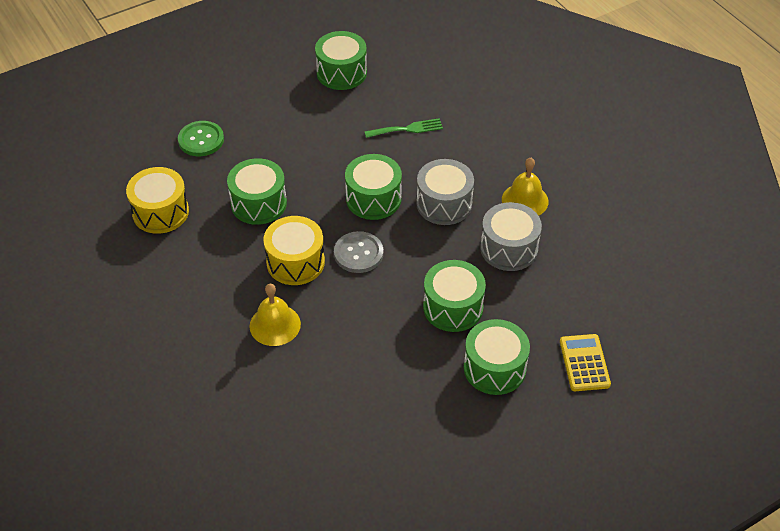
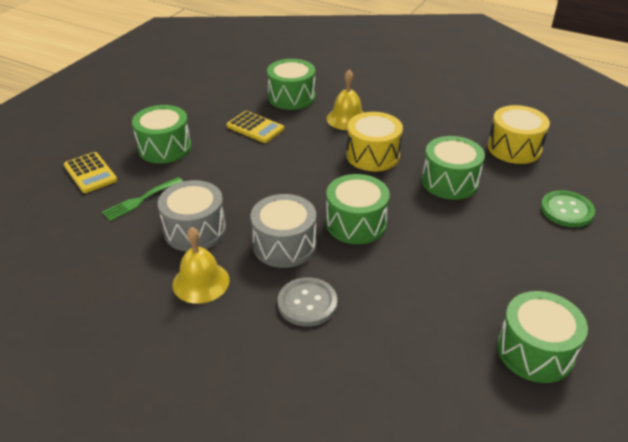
camera: 150 degrees right, 10 degrees down
(358, 253) = (329, 178): grey button -> grey button (307, 303)
(382, 356) = (255, 128): none -> yellow calculator
(407, 129) = (387, 309): green fork -> green fork (140, 200)
(453, 307) = (220, 171): green drum -> green drum (291, 97)

